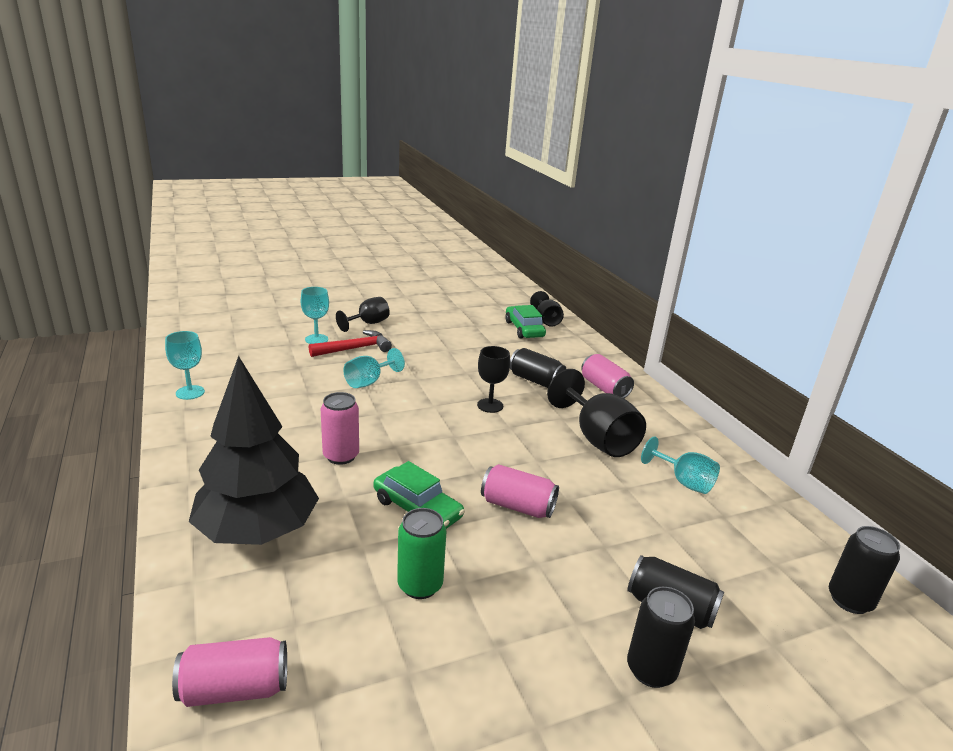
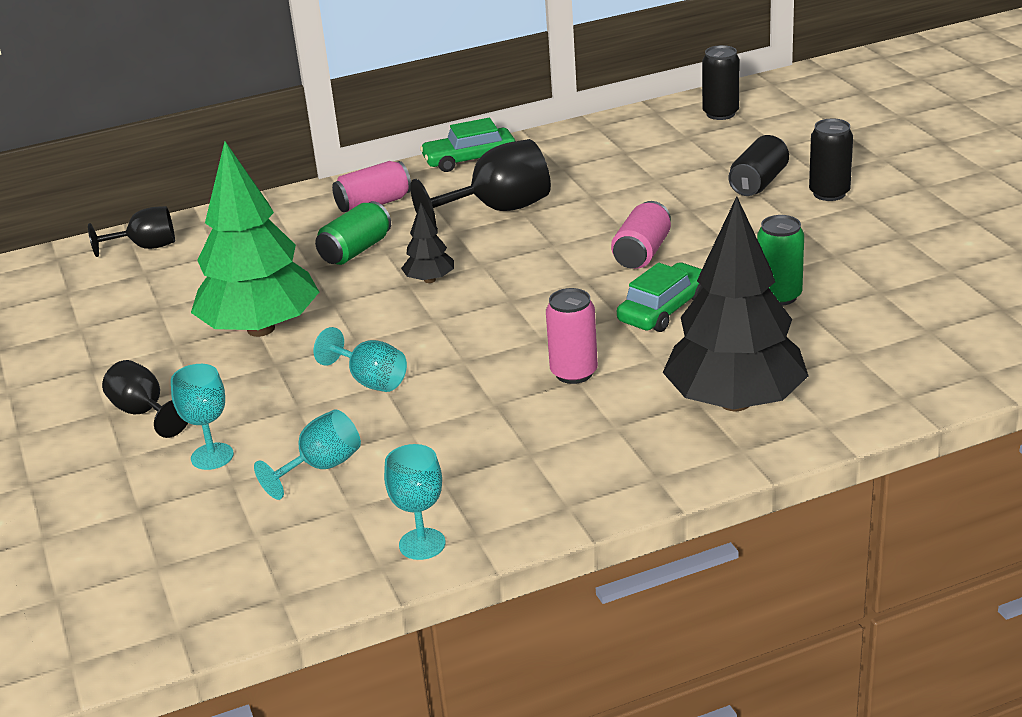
camera: 85 degrees left, 5 degrees up
(235, 689) = (936, 368): pink can -> none
(354, 349) = (252, 411): red hammer -> none
(442, 351) = (261, 329): none -> green tree
(490, 405) = (430, 280): black goblet -> black tree
(524, 329) = (179, 264): green car -> green car (469, 159)
(535, 380) = (355, 250): black can -> green can
(684, 482) = (573, 167): turquoise goblet -> turquoise goblet (321, 467)

